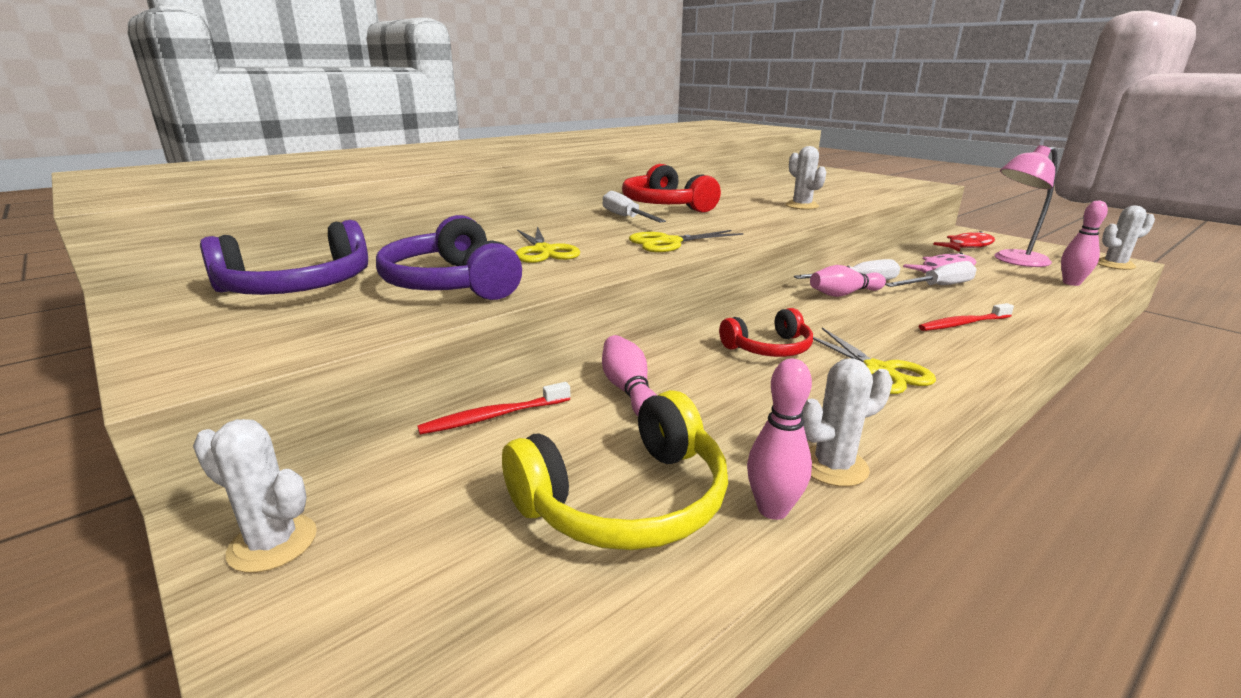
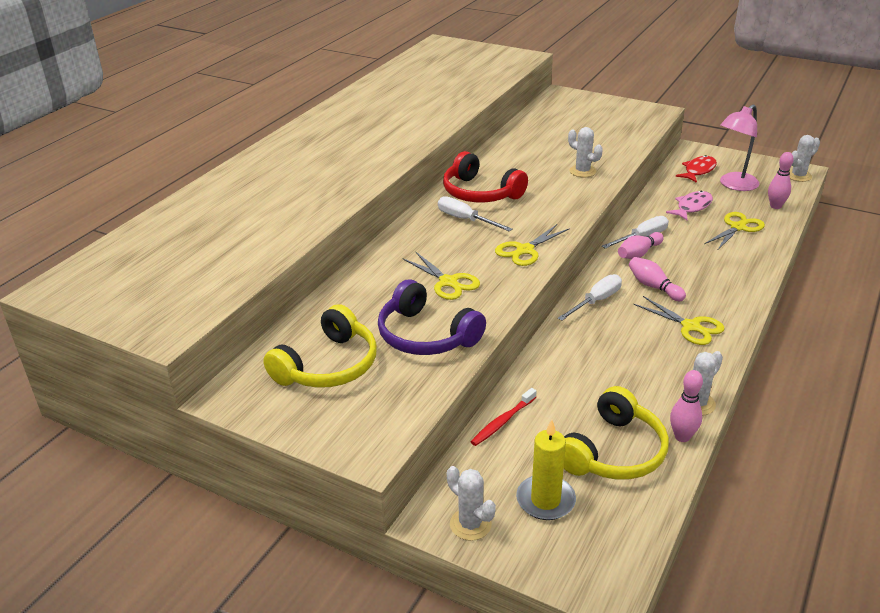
camera: 20 degrees left, 10 degrees up
(273, 543) = (470, 524): white cactus -> white cactus turned 45 degrees clockwise
(298, 287) = (328, 365): purple headphones -> yellow headphones
(435, 543) = (545, 500): none -> yellow candle
(629, 390) = (562, 381): pink bowling pin -> pink bowling pin (653, 287)
(769, 348) = (620, 323): red headphones -> none
(938, 286) = (695, 230): white screwdriver -> white screwdriver (596, 301)
(963, 324) = (722, 269): red toothbrush -> none
(1004, 292) = (738, 227): none -> yellow scissors

